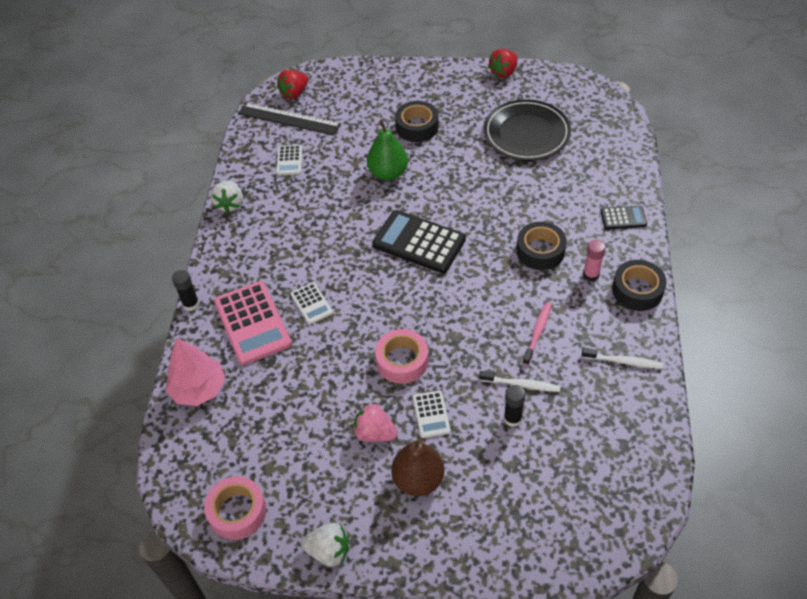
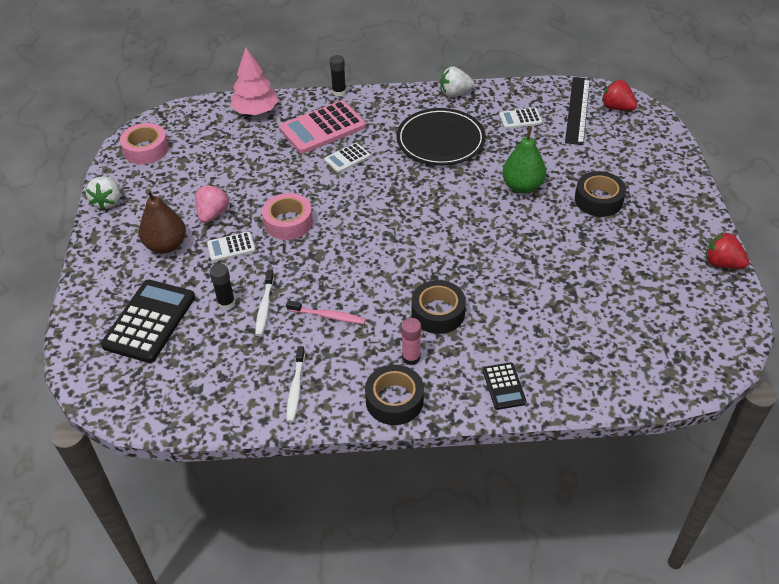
camera: 80 degrees right, 5 degrees down
(419, 242) = (432, 218): black calculator -> black calculator (149, 321)
(526, 133) = (620, 291): black plate -> black plate (440, 140)

